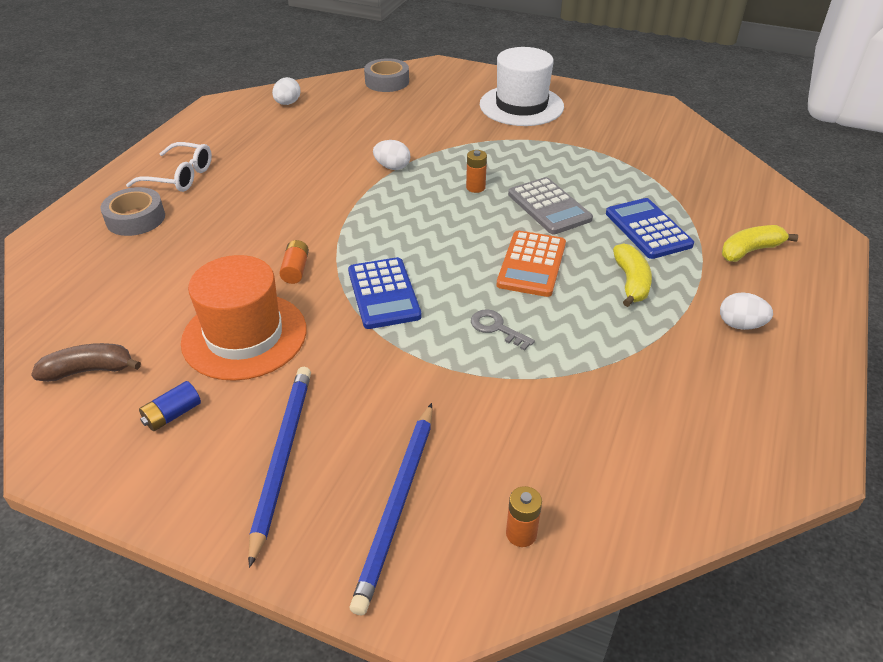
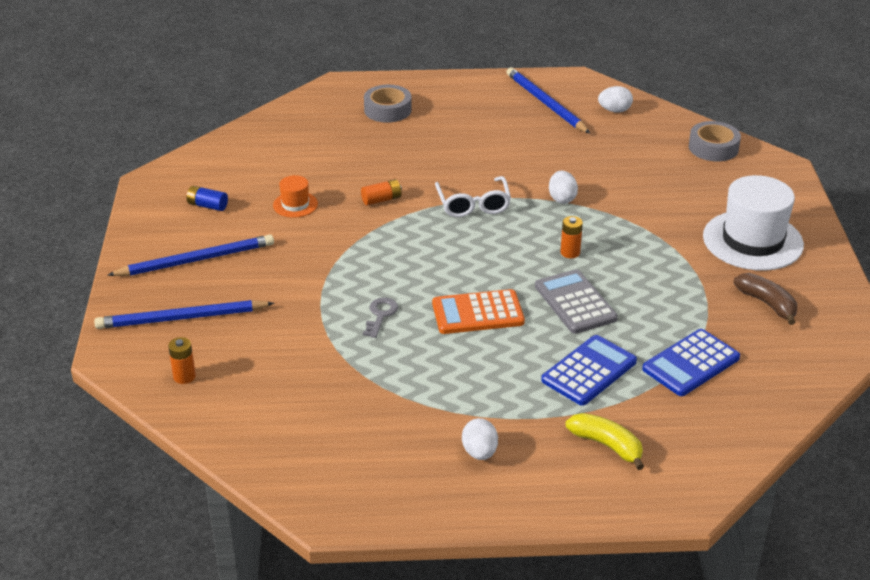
camera: 65 degrees right, 5 degrees down
(89, 370) = (226, 160): brown banana -> brown banana (767, 304)
(180, 176) = (455, 105): white glasses -> white glasses (473, 204)
(237, 130) = (546, 103): none -> blue pencil
(244, 336) = (295, 204): orange hat -> orange hat, size x0.47
(383, 294) = (383, 249): blue calculator -> blue calculator (691, 363)
(549, 207) = (575, 302): grey calculator -> grey calculator turned 120 degrees clockwise
(631, 282) = (495, 375): yellow banana -> none

